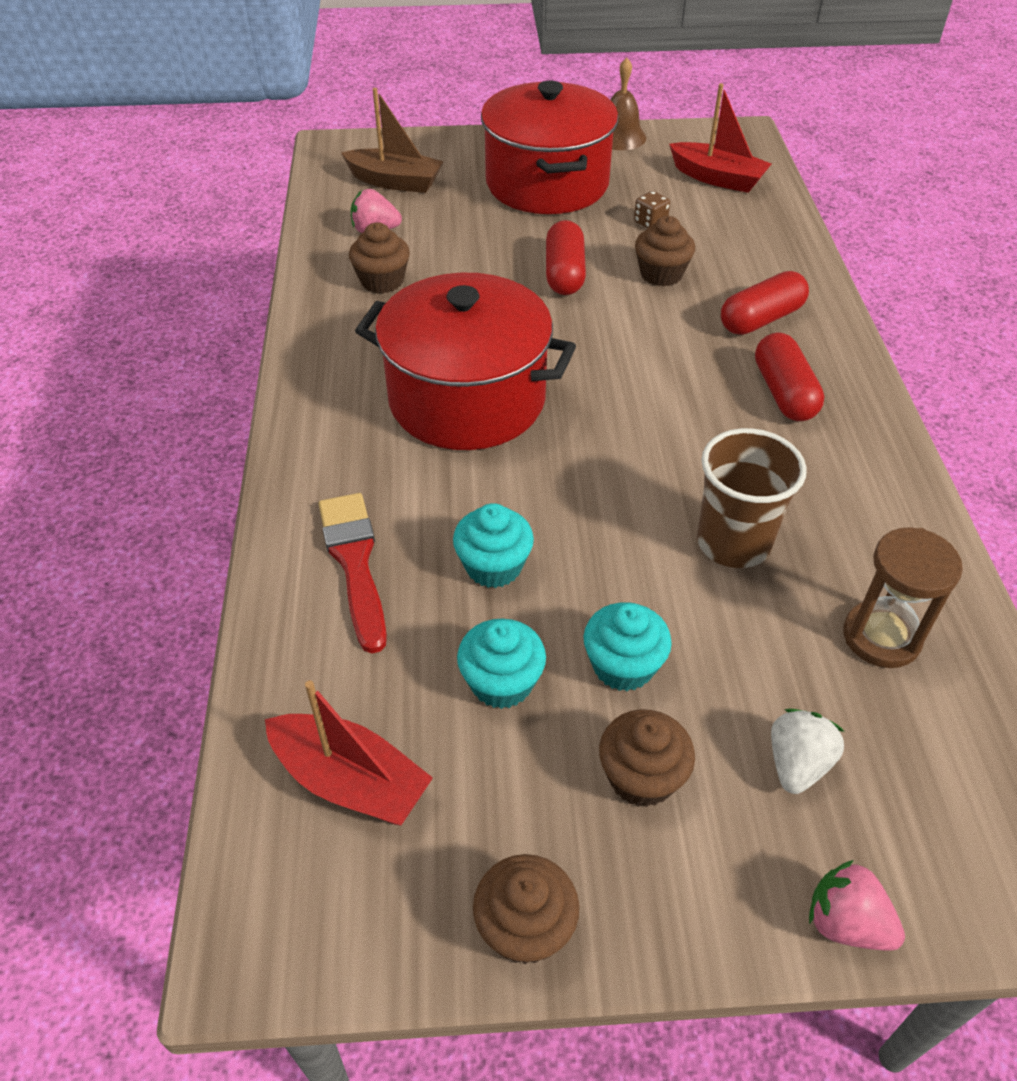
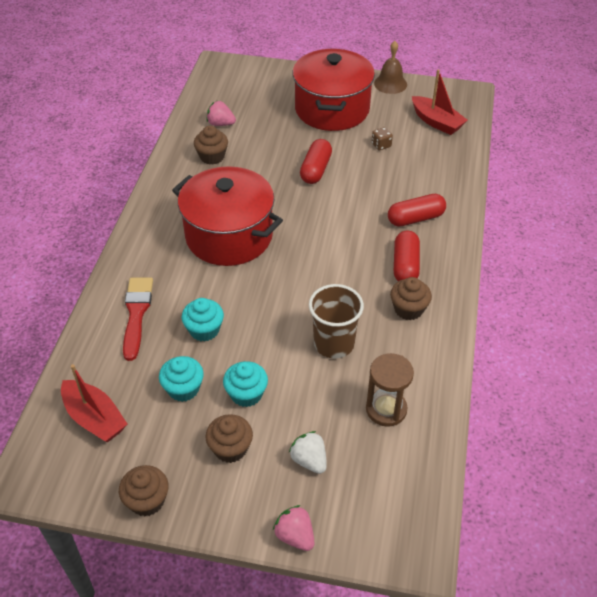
camera: 15 degrees right, 0 degrees up
(395, 182) = (244, 94): brown boat -> none
(661, 274) = (371, 180): brown cupcake -> brown cupcake (408, 309)
(797, 764) = (309, 460): white strawberry -> white strawberry turned 75 degrees counterclockwise

